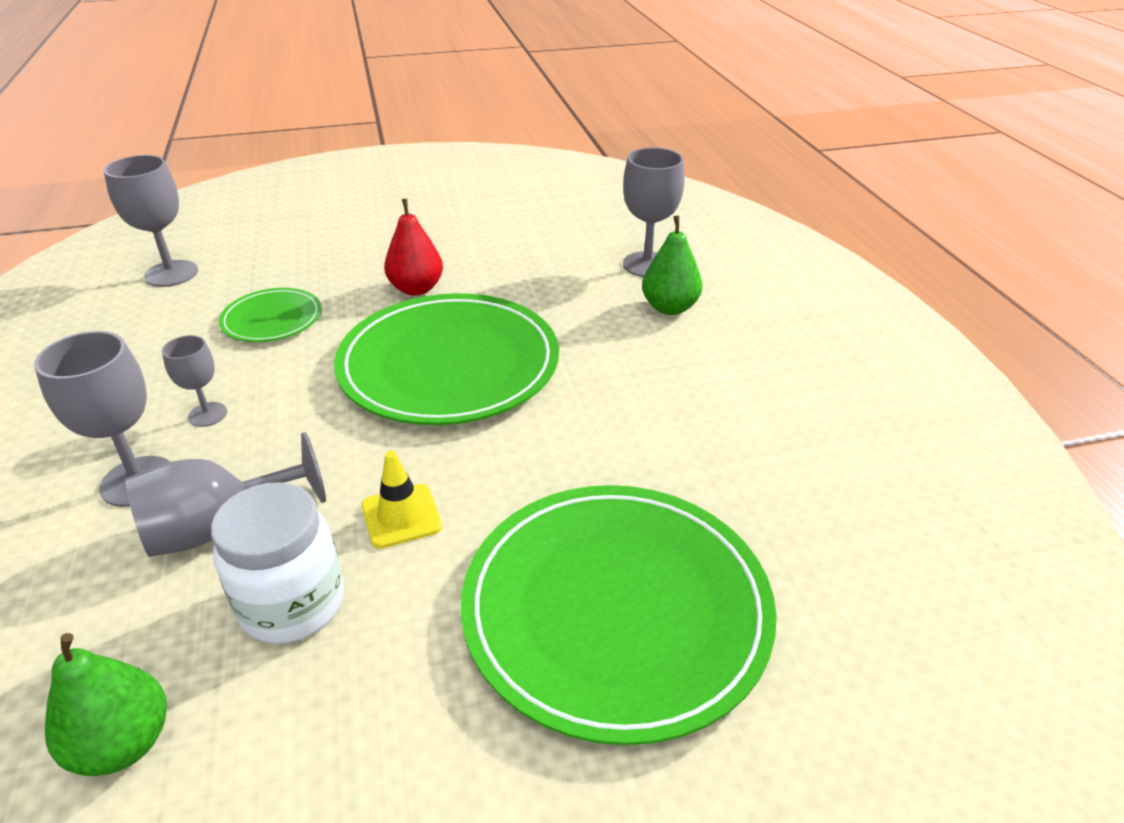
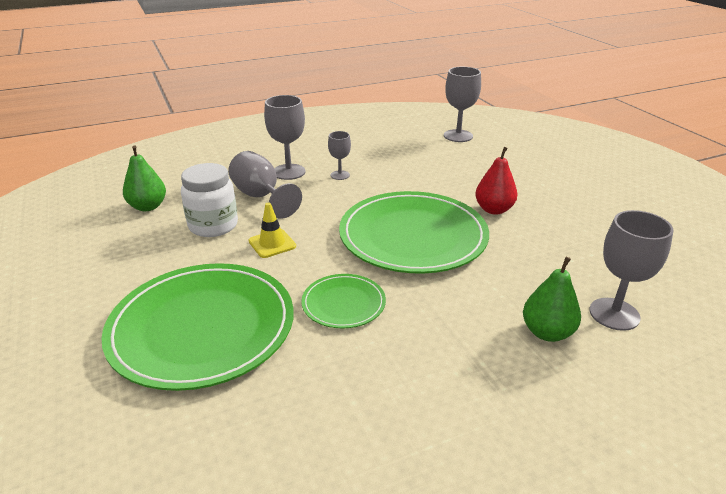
camera: 80 degrees right, 5 degrees down
(272, 319) = (431, 172): green plate -> green plate (343, 303)

